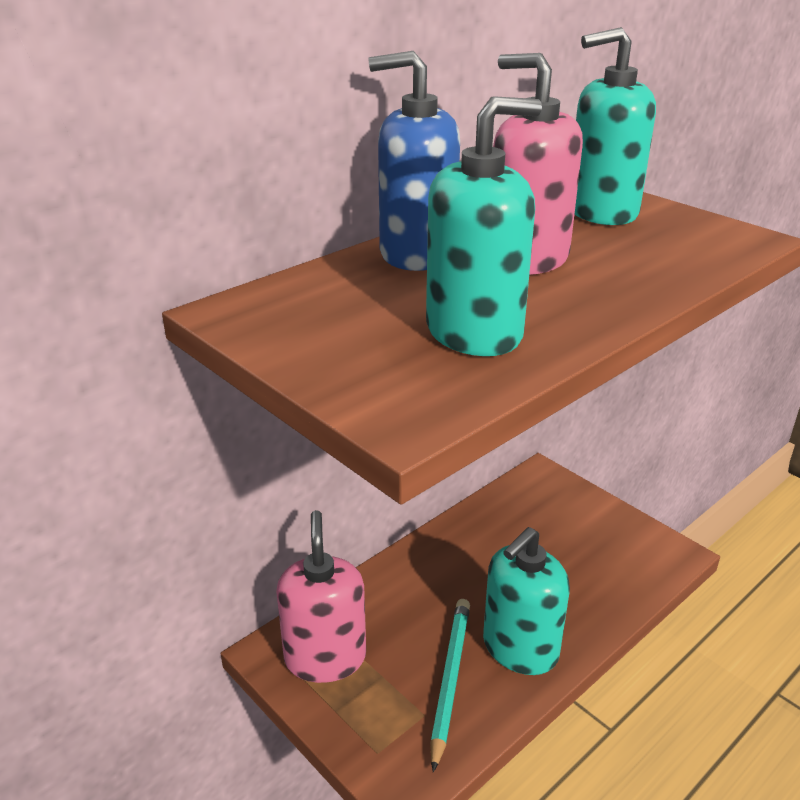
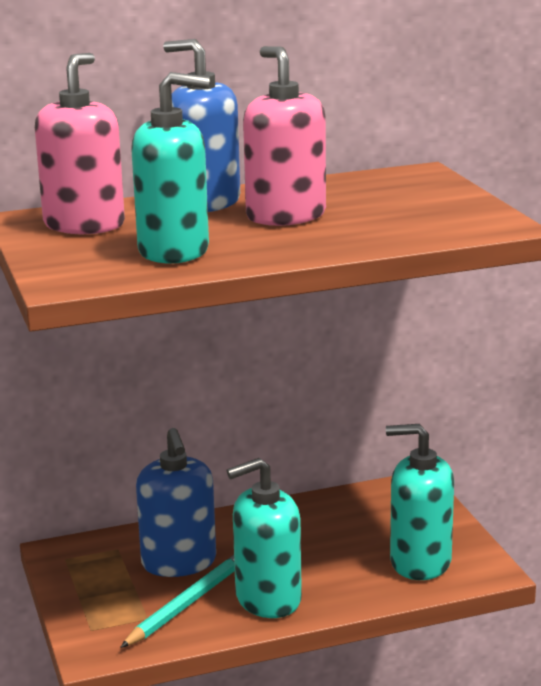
camera: 25 degrees right, 10 degrees down
(325, 657) = (98, 565): pink soap dispenser -> pink soap dispenser (84, 225)
(403, 628) = (179, 562): none -> blue soap dispenser
(601, 212) = (405, 194): turquoise soap dispenser -> turquoise soap dispenser (420, 562)

